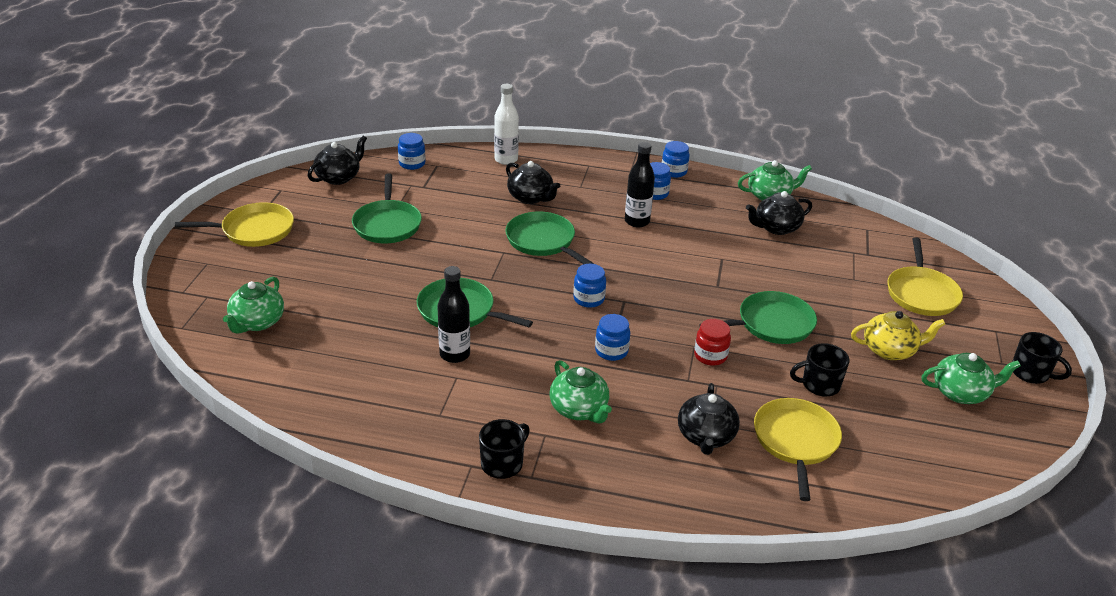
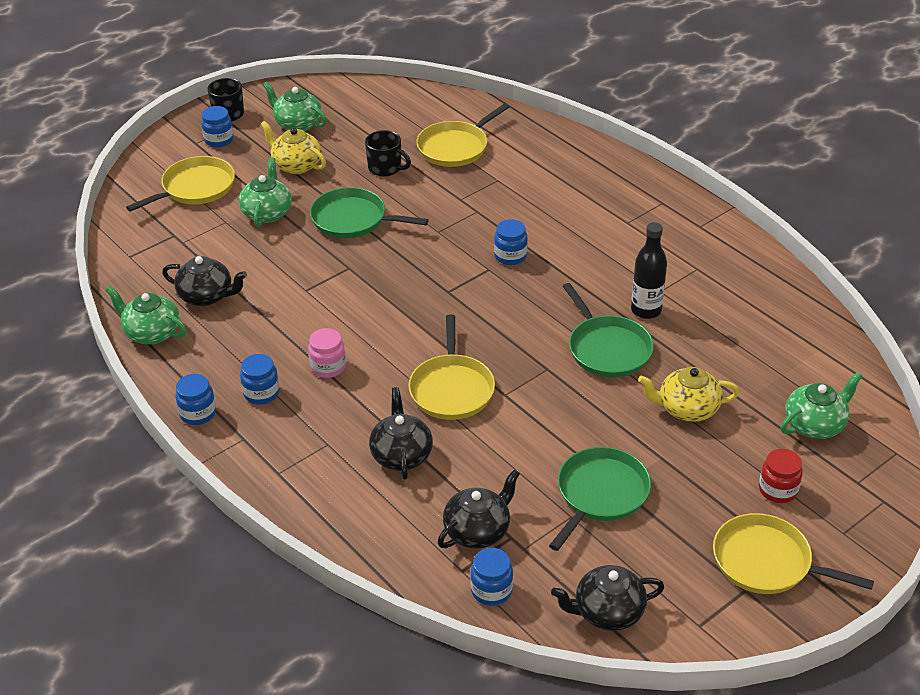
camera: 140 degrees left, 5 degrees up
(365, 294) = (687, 409): none -> yellow teapot
(503, 463) = (675, 218): black mug -> none
(506, 159) = (365, 535): white bottle -> none
(543, 241) = (451, 388): green pan -> yellow pan
(579, 409) = (584, 227): green teapot -> green teapot (267, 213)
(588, 299) = (477, 307): blue jar -> blue jar (219, 140)
(637, 221) = (328, 367): black bottle -> pink jar
(705, 436) = (512, 174): black teapot -> black teapot (478, 531)
(710, 356) = (436, 219): red jar -> red jar (778, 490)

